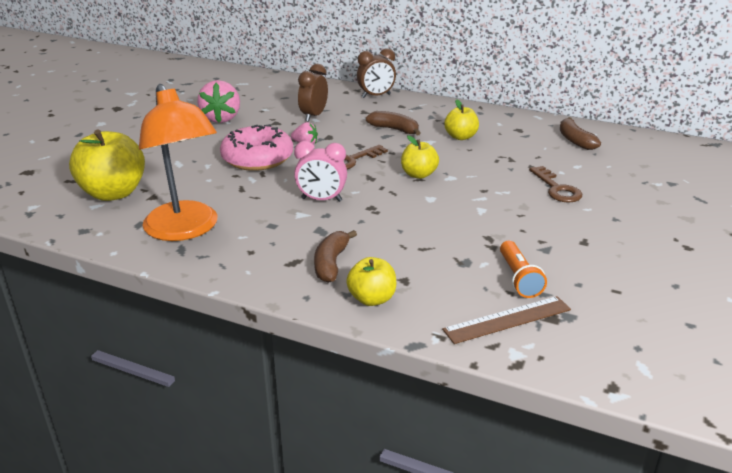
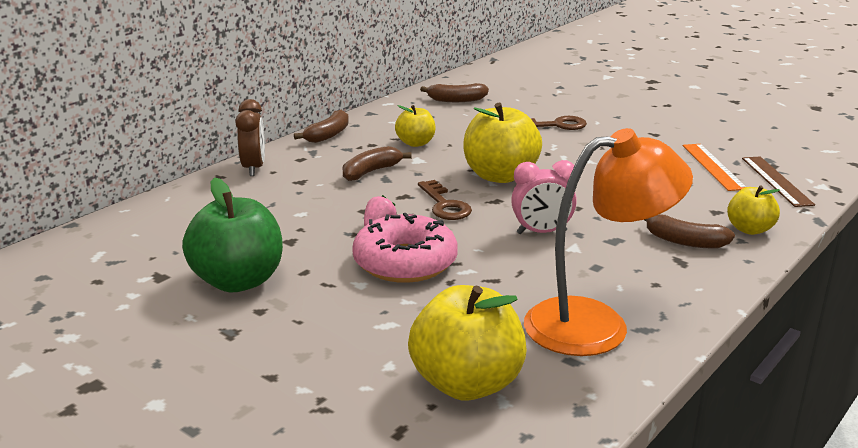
camera: 75 degrees left, 5 degrees down
(221, 118) = (238, 281): pink strawberry -> green apple
(313, 116) = (288, 213): brown clock -> none
(321, 200) = (541, 232): pink clock -> pink clock turned 60 degrees clockwise
(418, 174) = (500, 176): yellow apple -> yellow apple, size x1.78
(451, 107) = (328, 135): none -> brown banana
(518, 278) = (713, 166): orange flashlight -> orange ruler

